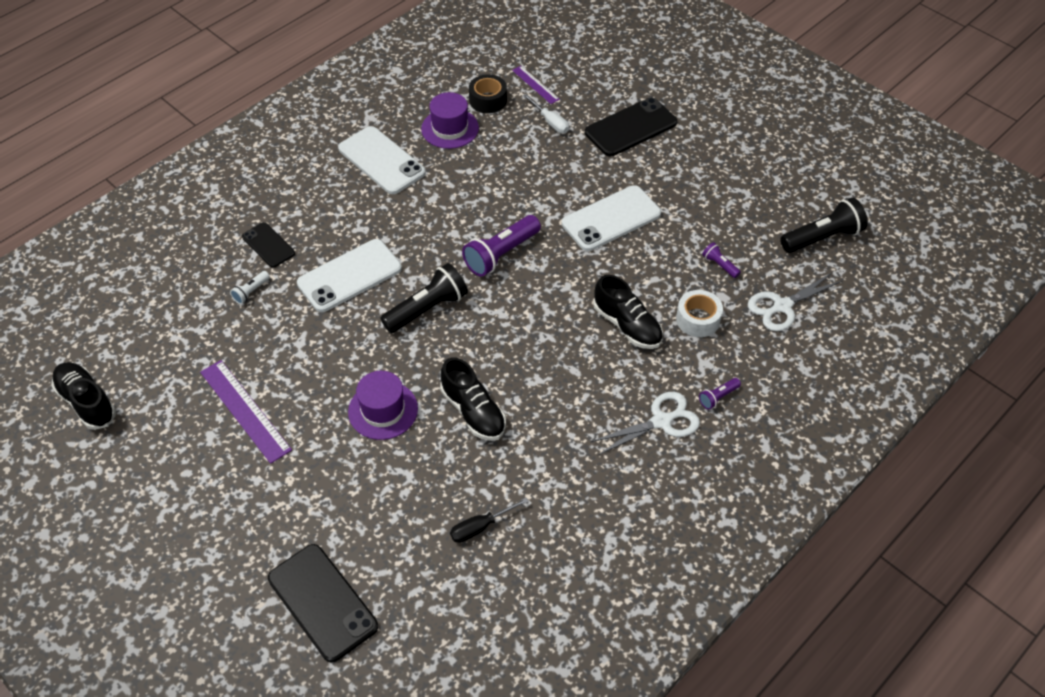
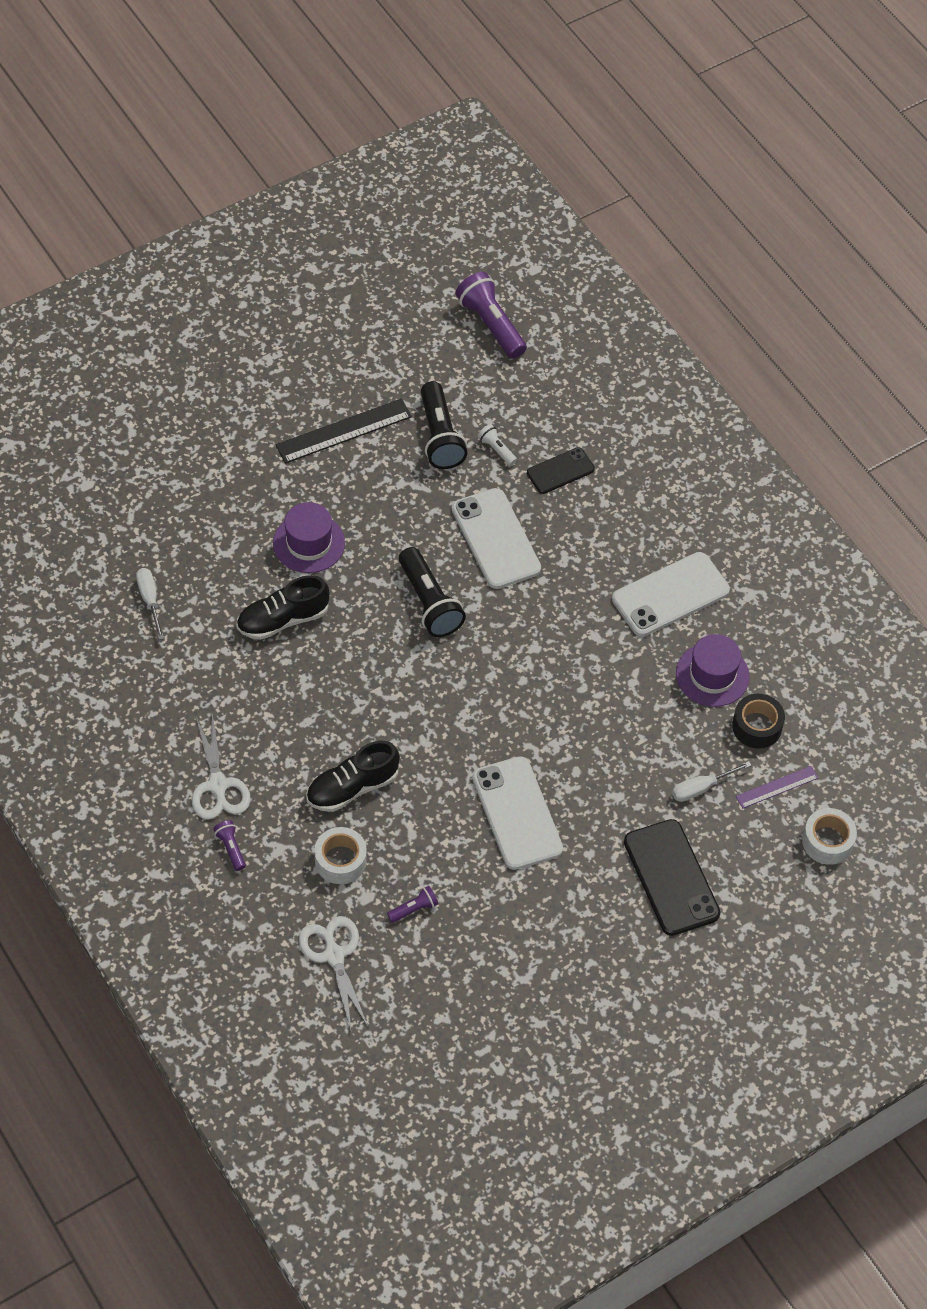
camera: 100 degrees right, 5 degrees up
(87, 402) = (392, 310): black shoe -> none
(245, 410) = (343, 431): purple ruler -> black ruler
(322, 602) = (117, 468): black phone -> none
(480, 527) = (150, 600): black screwdriver -> white screwdriver
(501, 254) = (490, 687): purple flashlight -> purple flashlight (491, 324)
(570, 56) = (827, 841): none -> white tape
(822, 238) = (426, 1040): black flashlight -> black flashlight (440, 436)

